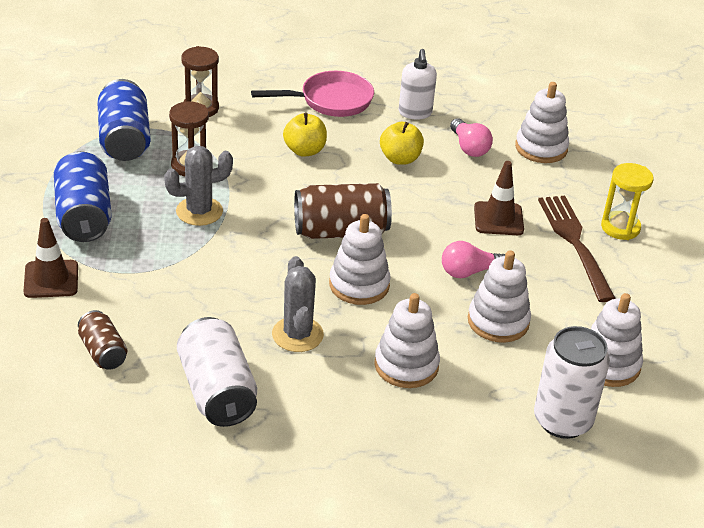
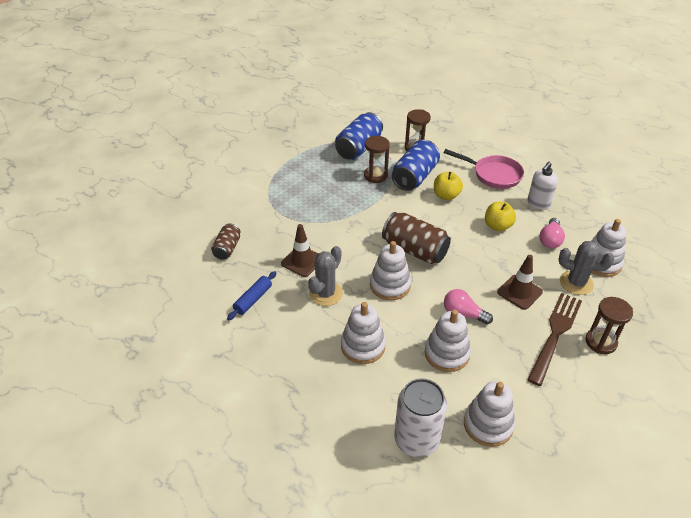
camera: 45 degrees right, 5 degrees up
(51, 279) = (247, 200): brown traffic cone -> brown traffic cone (302, 261)
(84, 216) = (296, 177): blue can -> blue can (415, 177)
(199, 211) = (352, 201): grey cactus -> grey cactus (576, 283)
(217, 391) = (253, 299): white can -> blue rolling pin
(620, 228) = (600, 342): yellow hourglass -> brown hourglass

